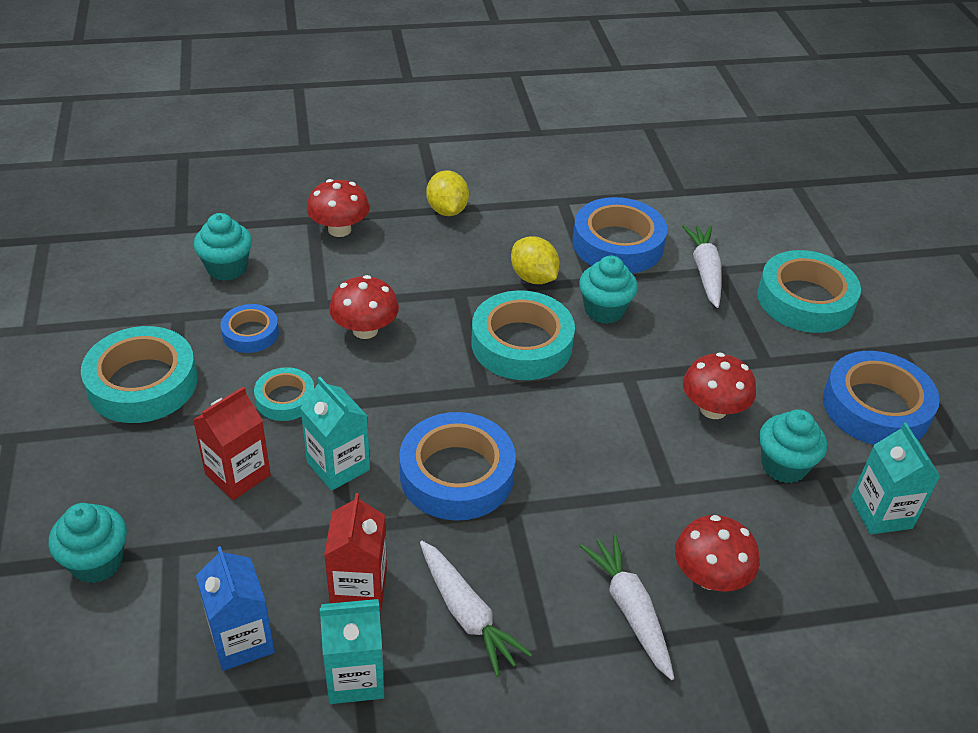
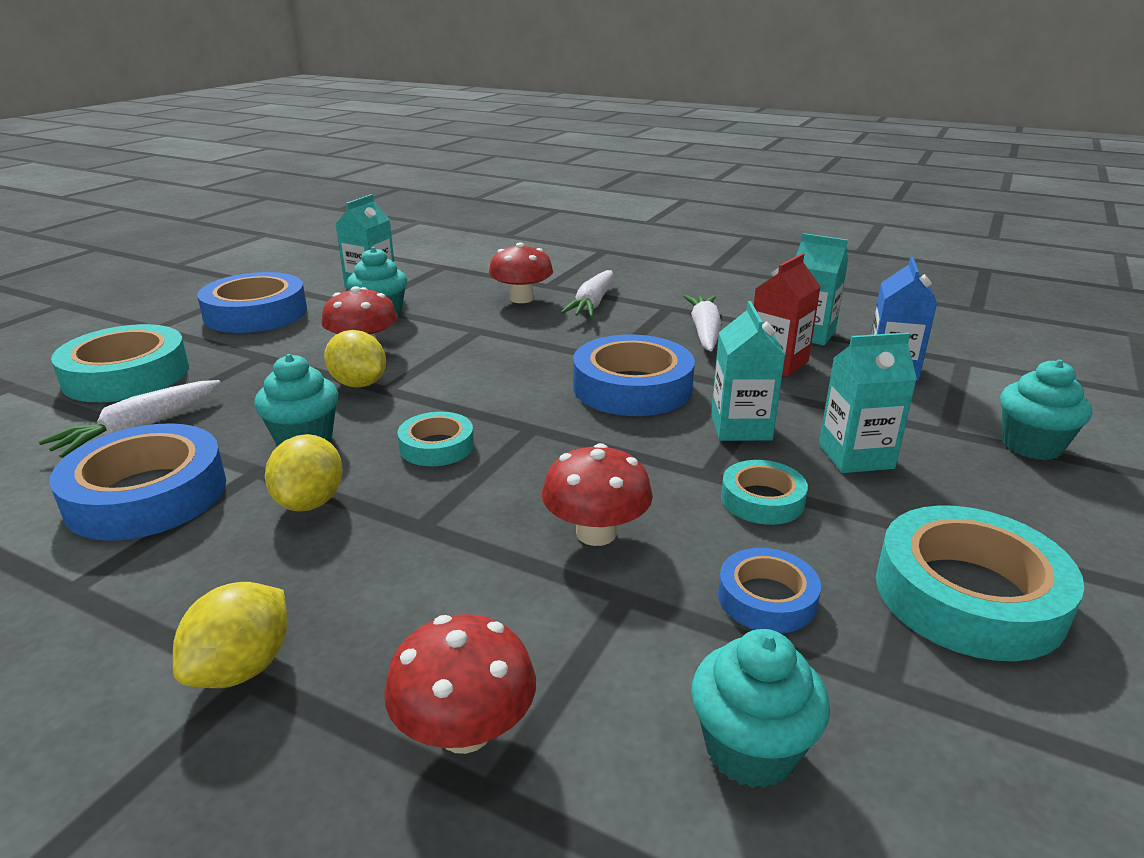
camera: 140 degrees left, 15 degrees down
(238, 475) = (856, 456): red carton -> turquoise carton
(521, 344) = (437, 446): turquoise tape -> turquoise tape, size x0.55
(652, 370) = (359, 384): none -> yellow lemon

